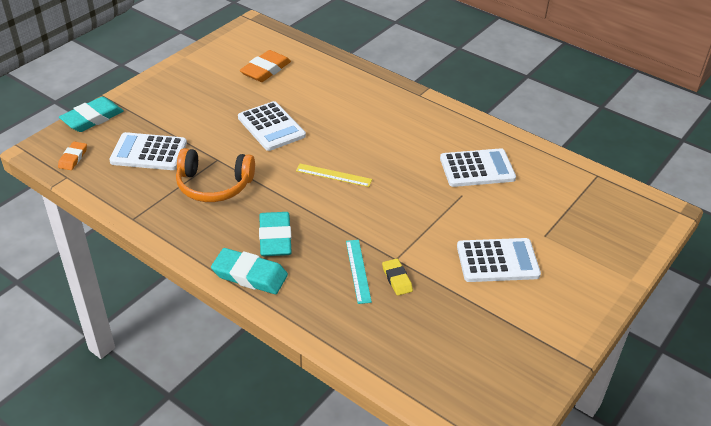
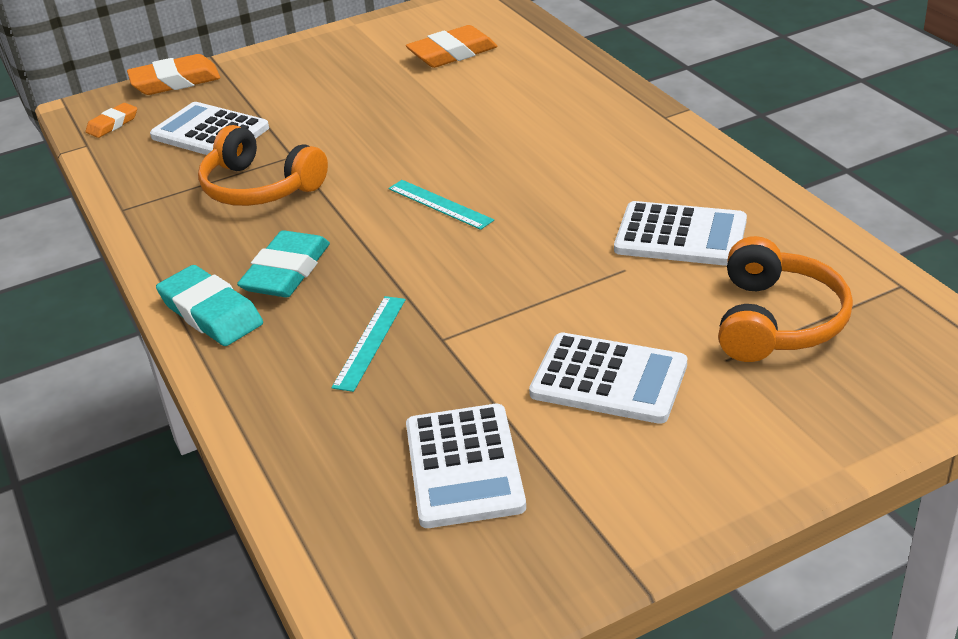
camera: 30 degrees right, 5 degrees down
(92, 118) = (175, 81): turquoise eraser -> orange eraser
(271, 127) = (400, 126): white calculator -> white calculator (464, 466)
(333, 175) = (440, 204): yellow ruler -> turquoise ruler
(397, 279) = (420, 368): yellow eraser -> none
(554, 208) = (776, 321): none -> orange headphones

